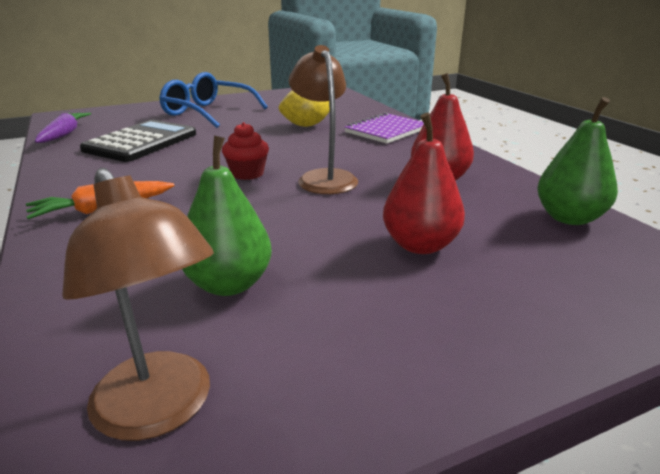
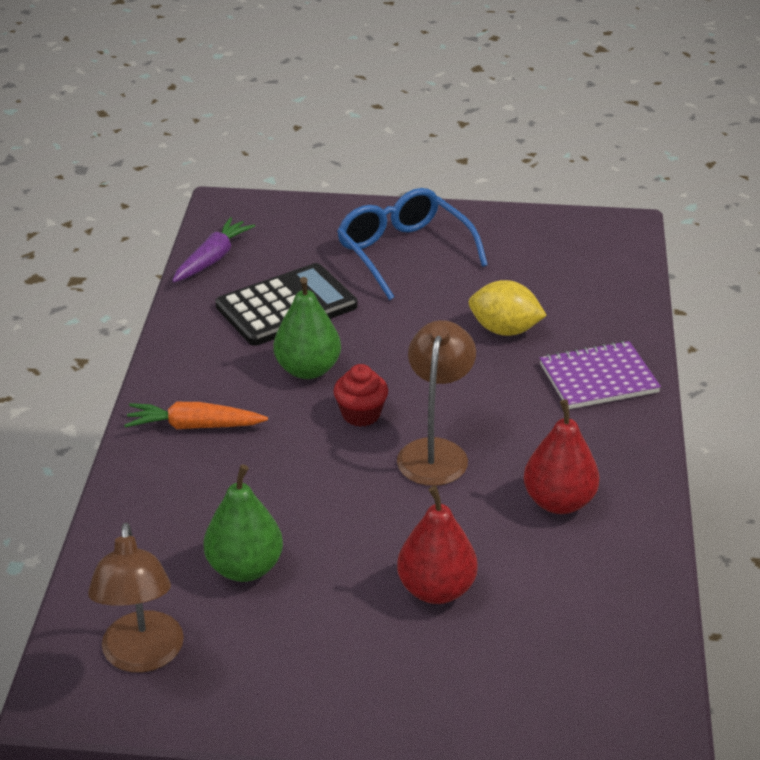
camera: 30 degrees right, 10 degrees up
(569, 218) = (625, 615): green pear -> green pear (308, 369)

